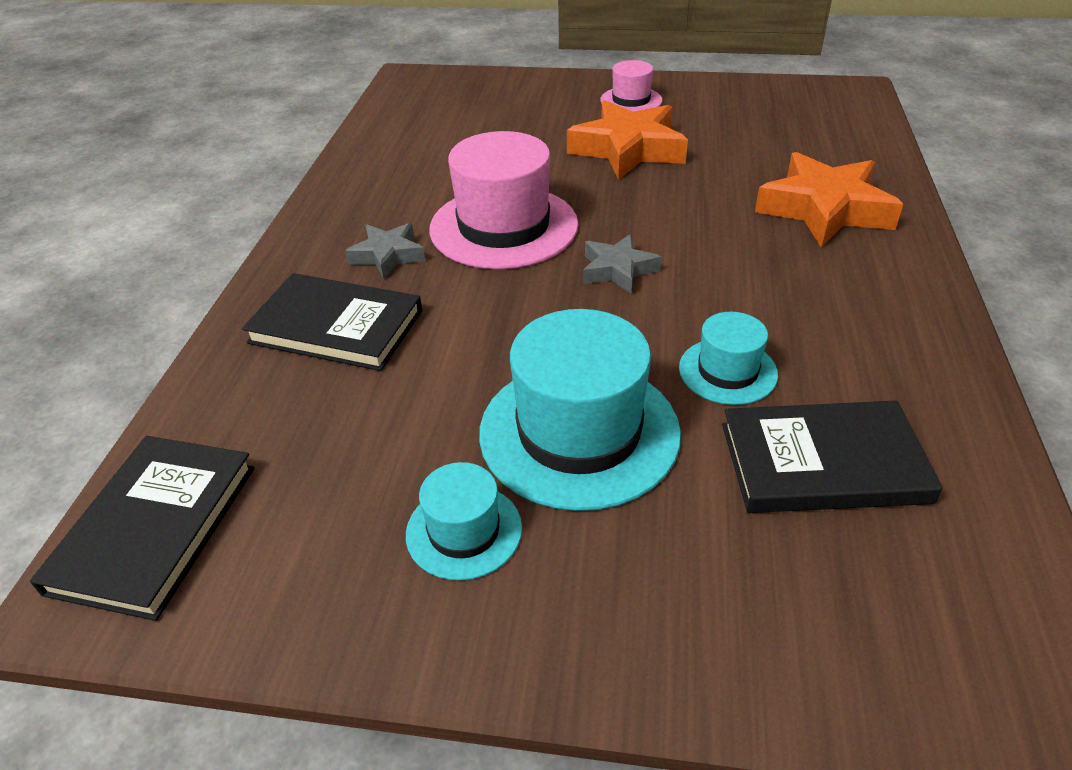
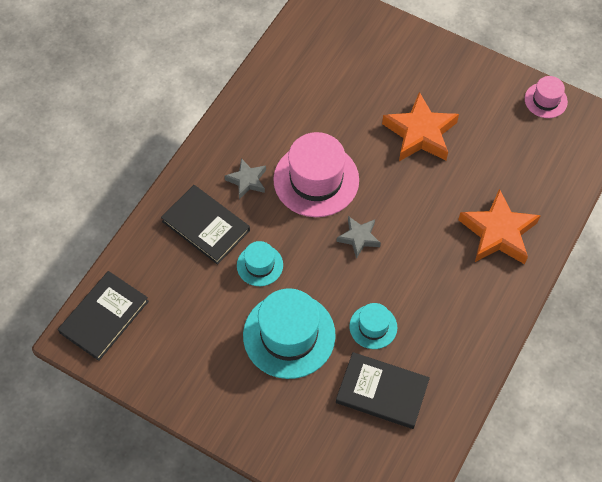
camera: 20 degrees right, 20 degrees up
(464, 531) = (221, 366): turquoise hat -> turquoise hat (260, 265)
(631, 100) = (450, 80): pink hat -> pink hat (545, 100)

